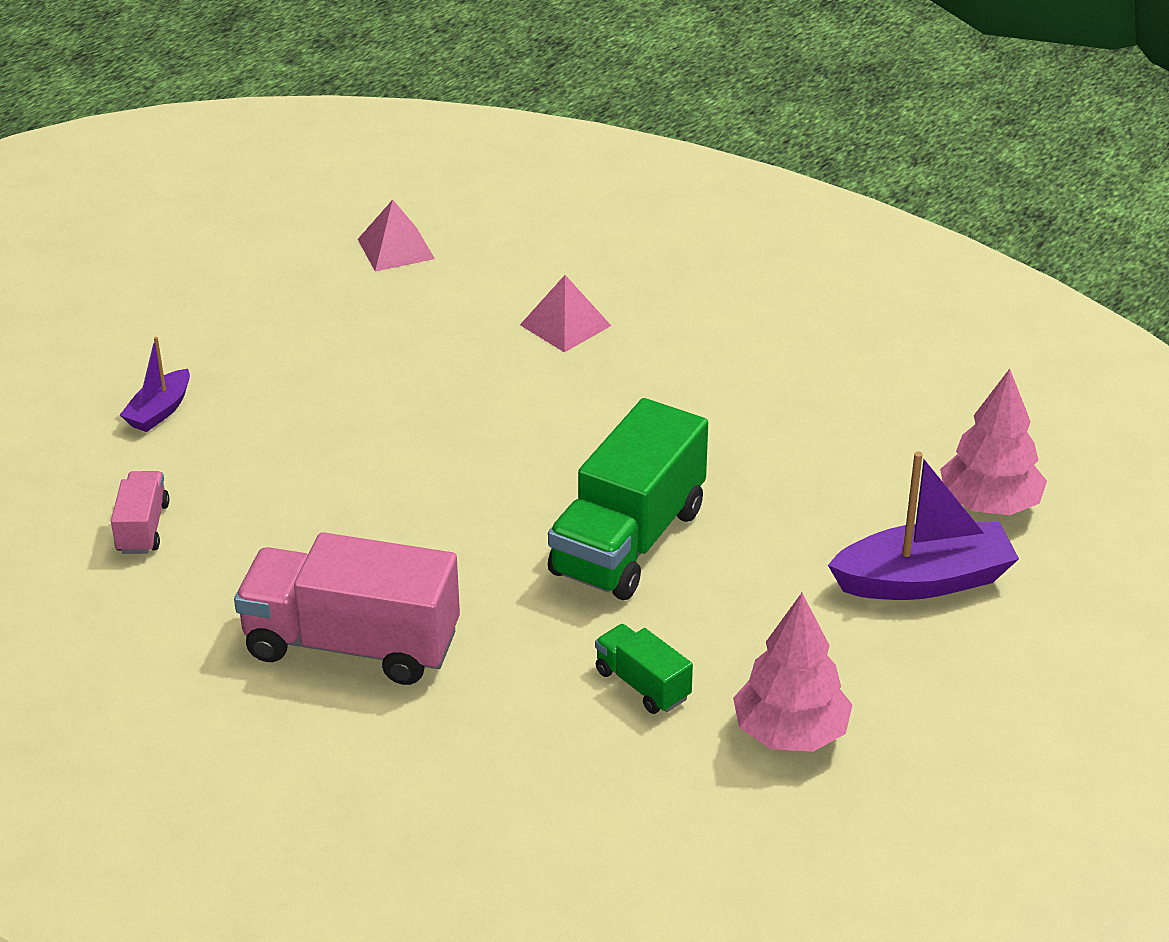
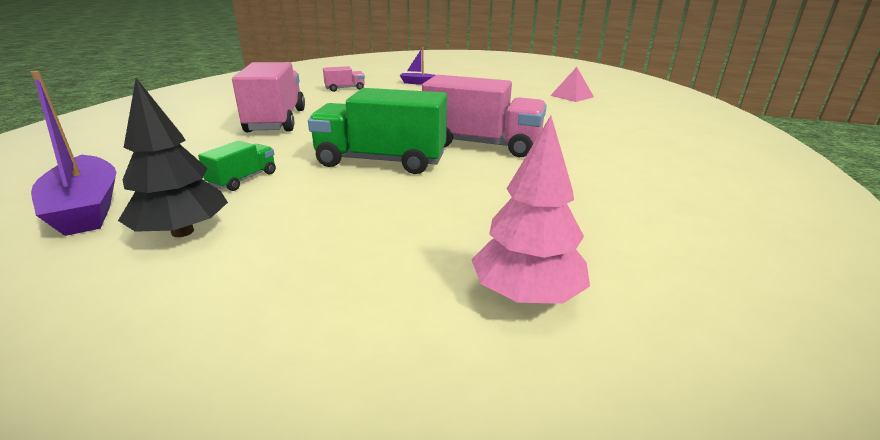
camera: 70 degrees right, 10 degrees down
(565, 325) = (562, 127): pink pyramid -> none
(604, 428) = (481, 144): none -> pink truck
(790, 733) = (183, 232): pink tree -> black tree
(924, 580) = (388, 269): purple boat -> purple boat (86, 209)

